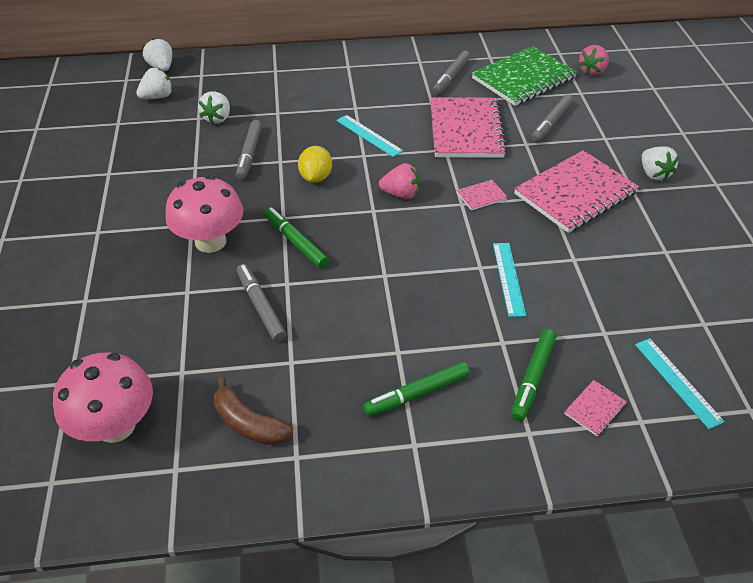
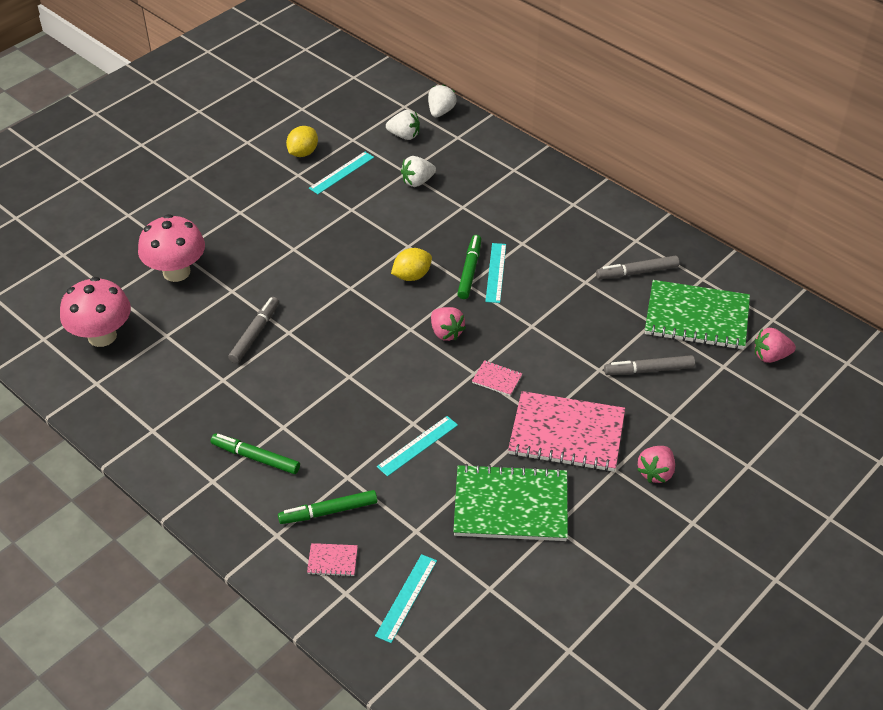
camera: 50 degrees right, 0 degrees up
(88, 156) = (303, 153): none -> yellow lemon
(145, 149) = (341, 173): none -> turquoise ruler
(210, 241) = (287, 269): pink mushroom -> pink mushroom (176, 272)
(249, 154) = (397, 226): grey marker -> none
(249, 423) = (157, 392): brown banana -> none
(295, 242) = (332, 310): green marker -> green marker (469, 271)
(466, 130) = (573, 323): pink notebook -> none
(623, 262) = (511, 505): none -> green notebook
(654, 174) = (656, 472): white strawberry -> pink strawberry

